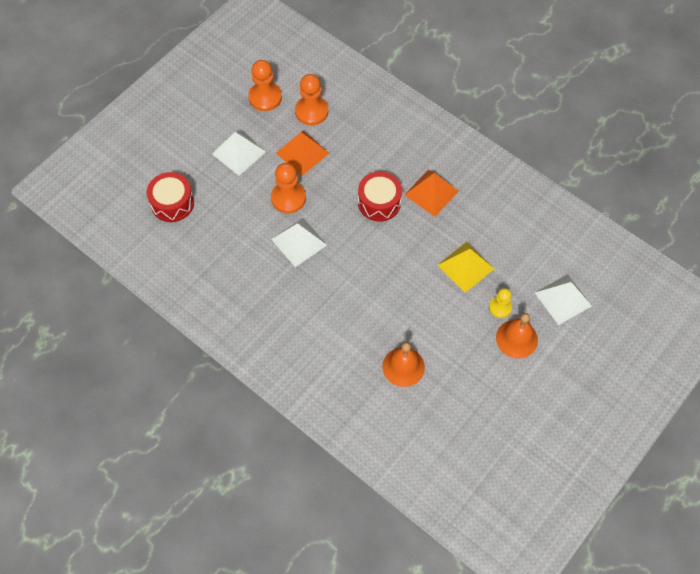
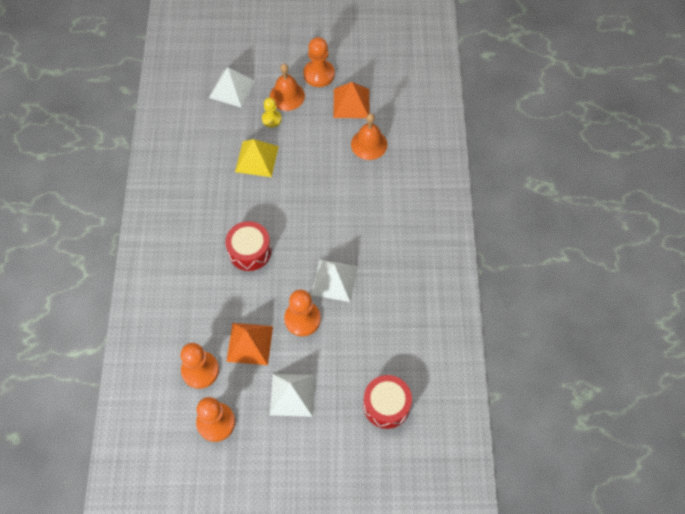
camera: 130 degrees left, 0 degrees up
(431, 192) = (209, 222): orange pyramid -> orange pyramid (351, 103)
(521, 385) = (319, 74): none -> orange pawn

